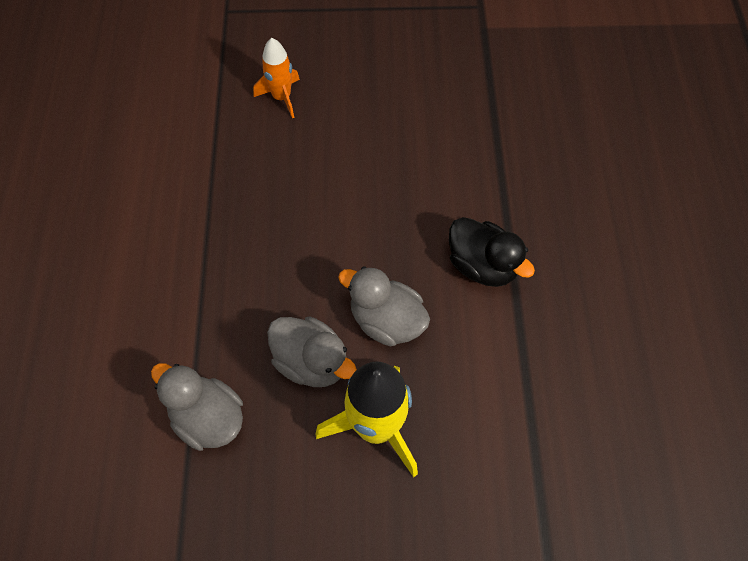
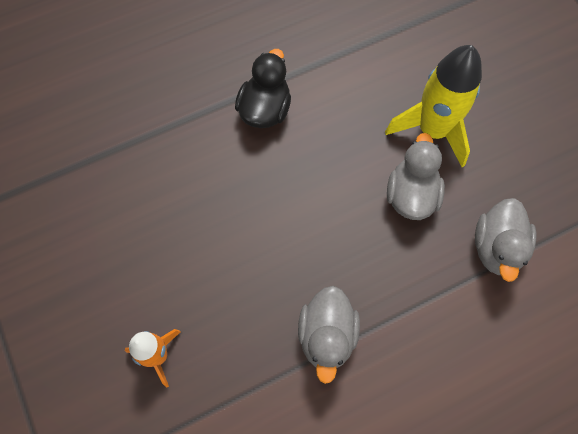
camera: 115 degrees left, 5 degrees up
(386, 320) = (348, 158): grey duck -> grey duck (327, 336)

